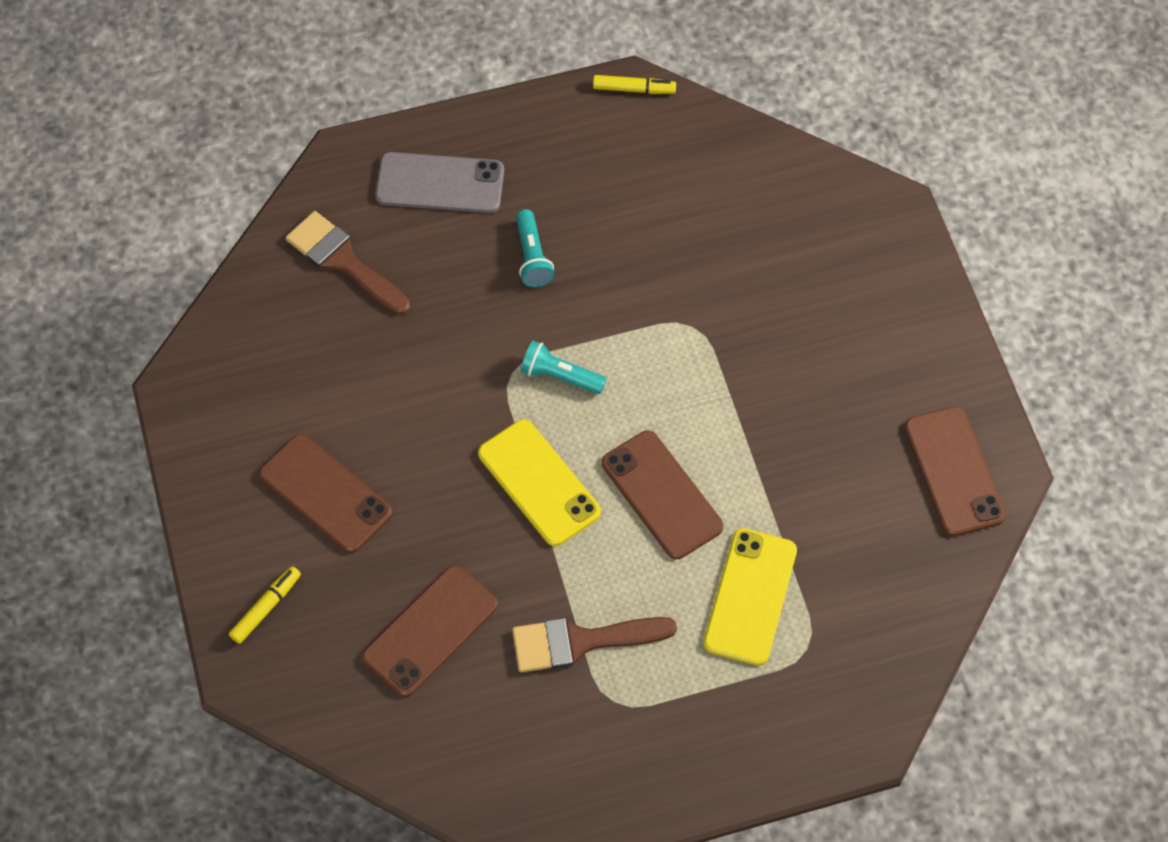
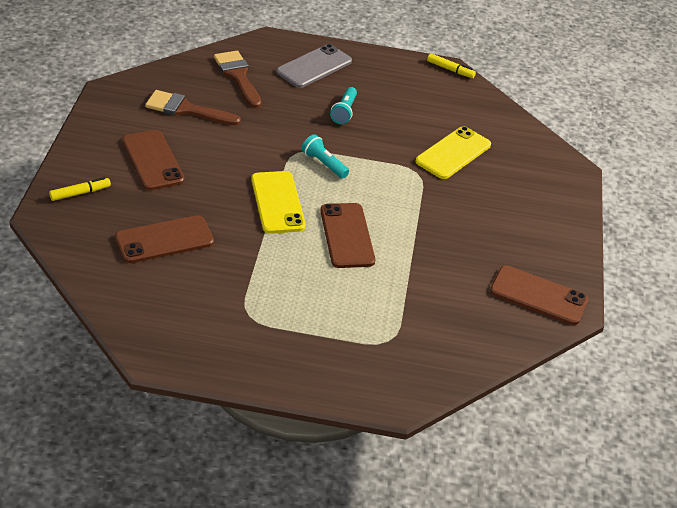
camera: 20 degrees right, 20 degrees down
(440, 183) = (314, 67): grey phone -> grey phone turned 75 degrees counterclockwise
(581, 642) = (249, 280): brown brush -> brown brush (186, 109)
(750, 597) = (369, 302): yellow phone -> yellow phone (453, 153)
(953, 471) = (538, 296): brown phone -> brown phone turned 75 degrees counterclockwise

